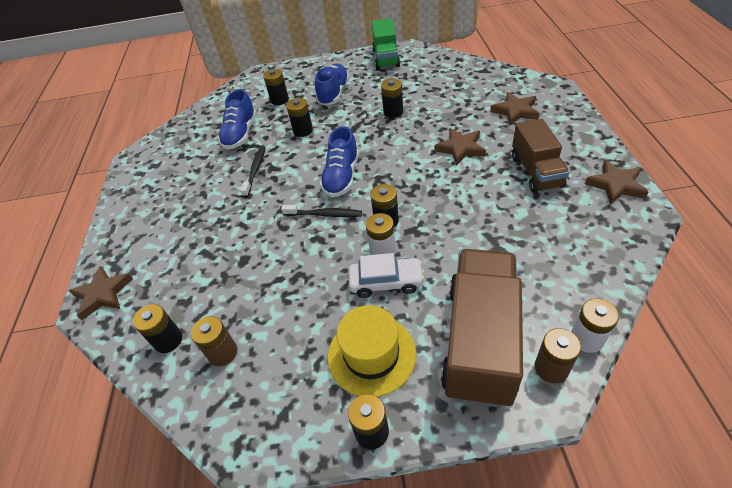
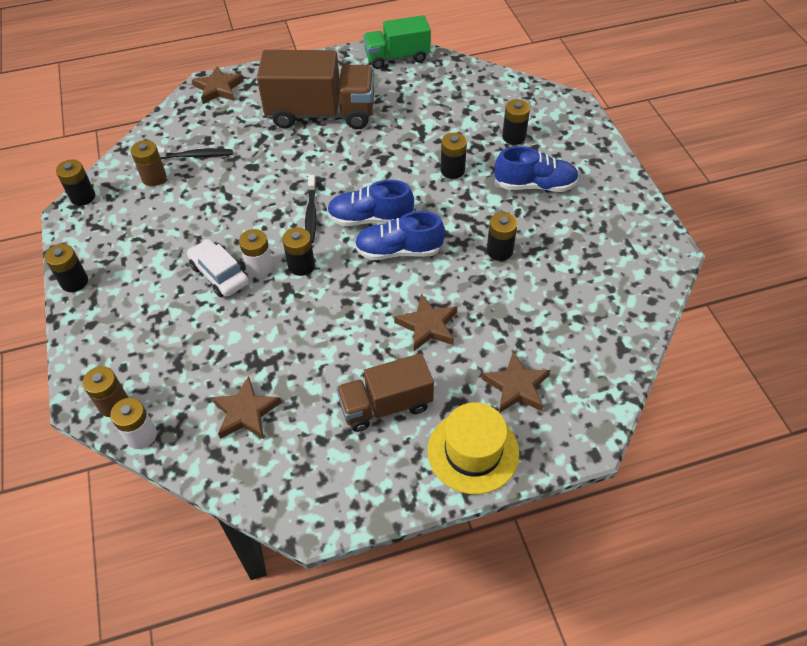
camera: 75 degrees right, 5 degrees up
(168, 340) = (169, 142): black battery -> black battery (83, 197)
(240, 134) = (441, 118): blue shoe -> blue shoe (399, 251)
(255, 171) = (378, 145): black toothbrush -> black toothbrush (195, 156)
(371, 354) = (142, 273): yellow hat -> yellow hat (473, 452)
(386, 58) = (635, 228): green truck -> green truck (397, 57)
(386, 282) = (219, 274): white car -> white car turned 150 degrees clockwise
(480, 341) = (147, 350): brown truck -> brown truck (321, 113)
(615, 185) = (362, 492): brown star -> brown star (246, 412)

